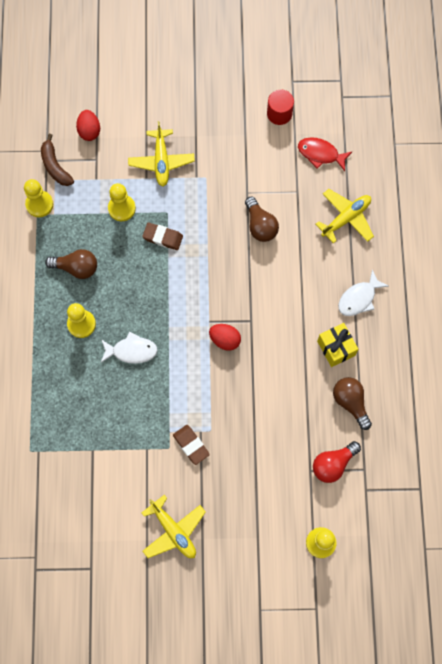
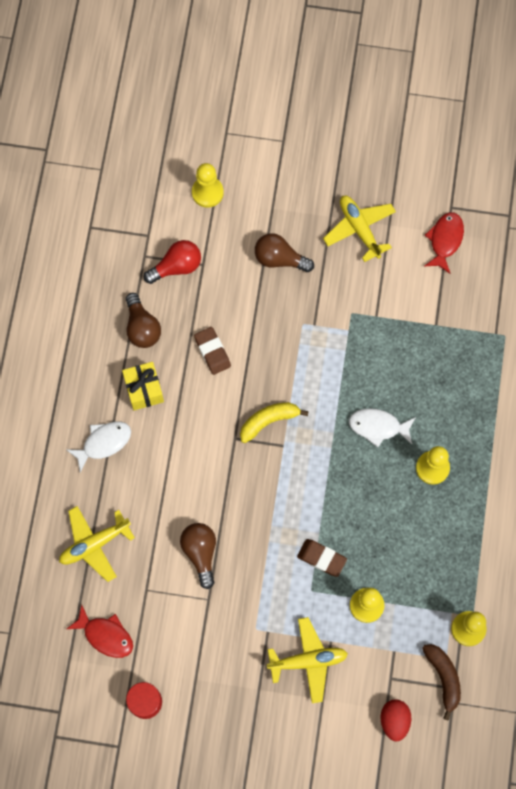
camera: 170 degrees left, 0 degrees up
(76, 268) = (431, 538): brown light bulb -> brown light bulb (280, 259)
(93, 533) = (445, 240): none -> red fish
(161, 161) = (308, 661): yellow plane -> yellow plane turned 75 degrees clockwise
(191, 445) = (327, 312): brown eraser -> brown eraser (212, 352)
(225, 340) = (269, 421): red egg -> yellow banana

